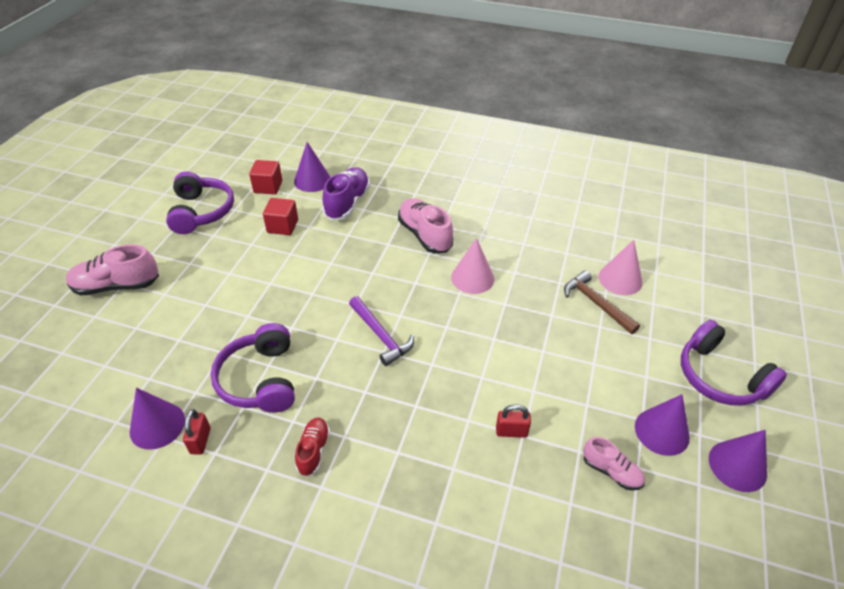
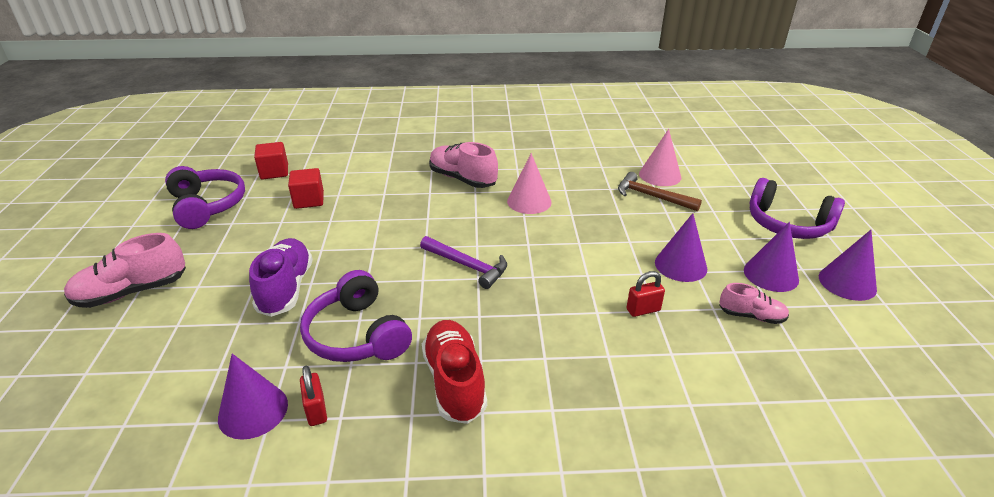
camera: 20 degrees left, 10 degrees down
(312, 180) = (321, 159): purple cone -> purple cone (680, 265)
(313, 450) = (454, 382): red shoe -> red shoe, size x1.71
(347, 203) = (369, 169): purple shoe -> purple shoe (286, 289)

